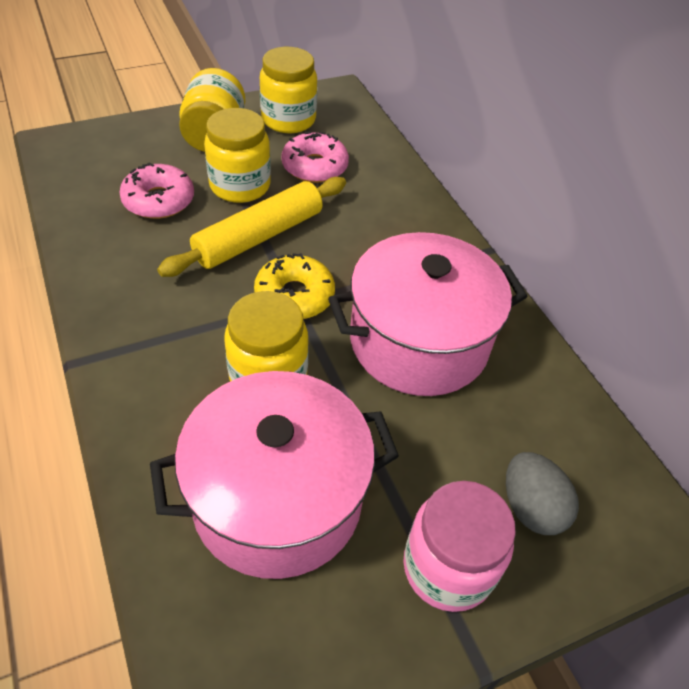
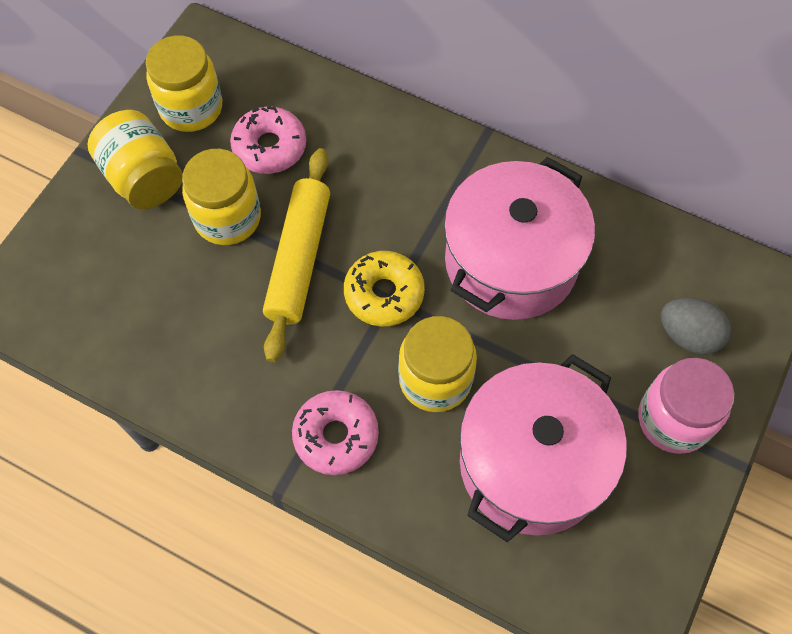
camera: 35 degrees left, 15 degrees up
(159, 200) = (175, 288): pink donut -> pink donut (336, 436)

